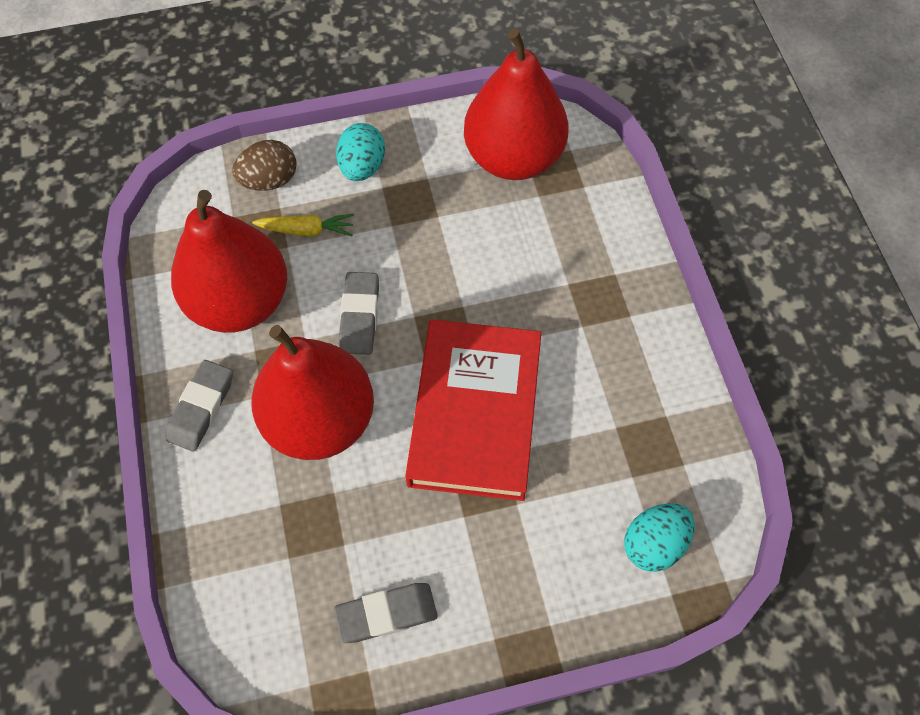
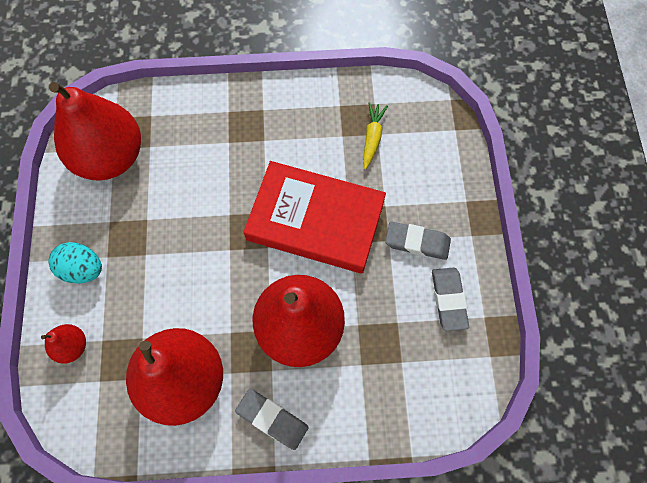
camera: 80 degrees left, 5 degrees up
(269, 180) = (72, 346): brown egg -> red pear
(307, 230) = (131, 320): yellow carrot -> yellow carrot (372, 137)
(359, 316) = (220, 289): grey eraser -> grey eraser (417, 242)
(654, 543) = (422, 132): turquoise egg -> none

